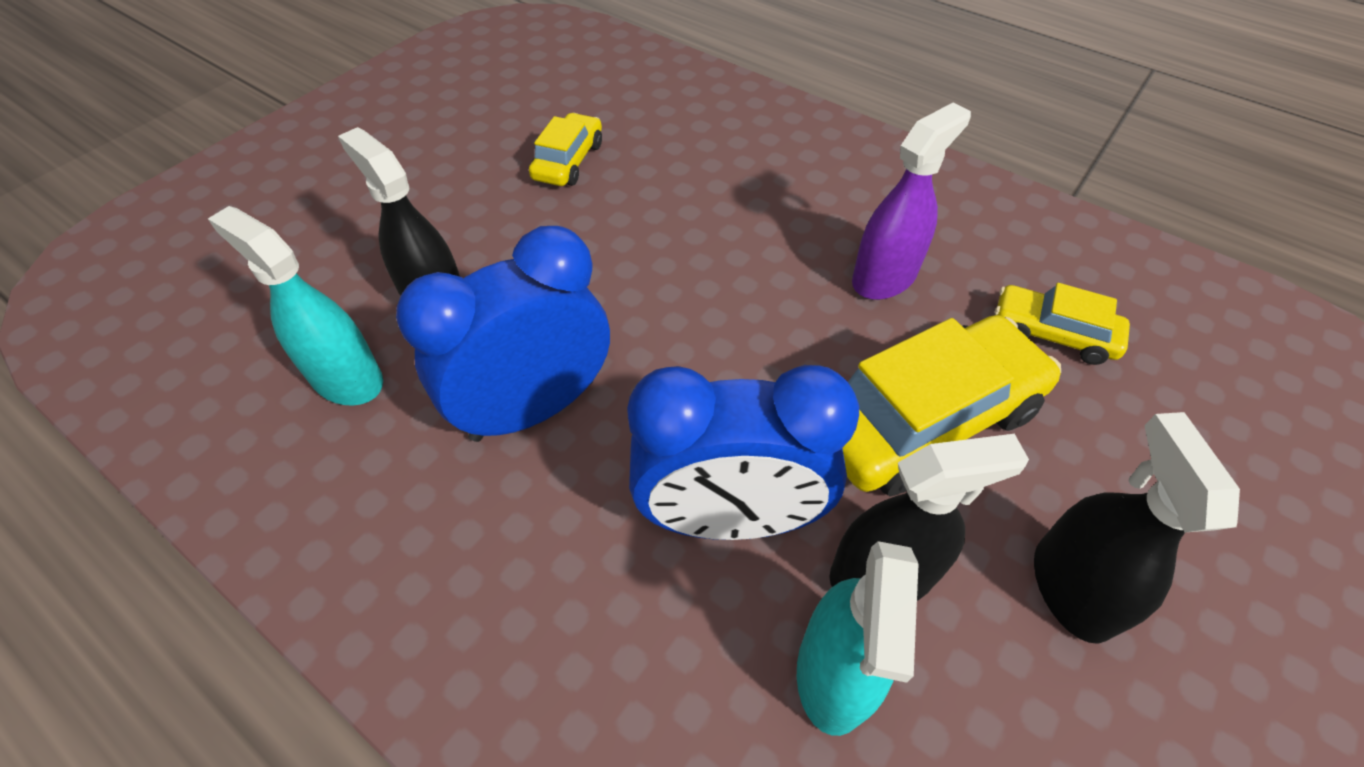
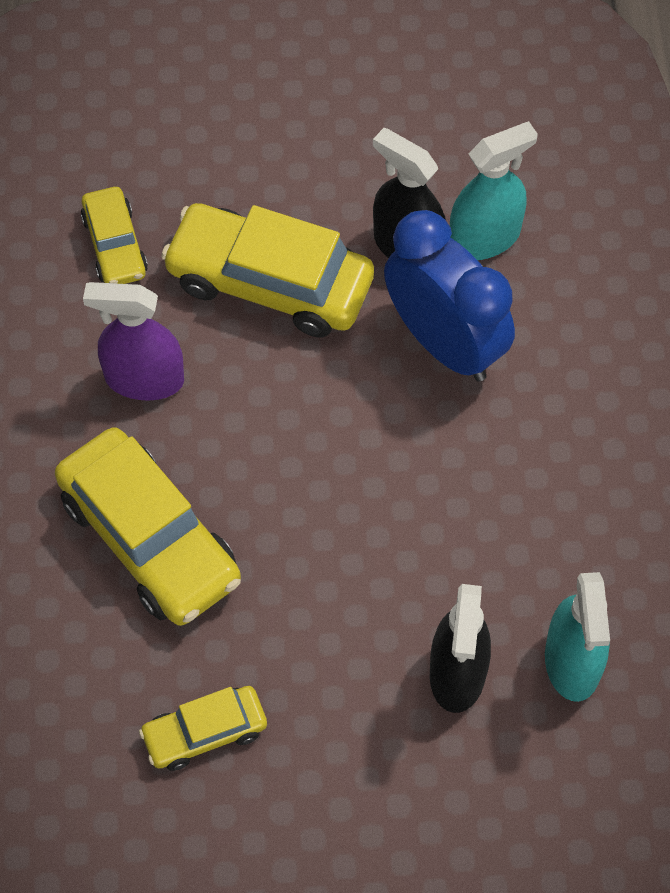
camera: 130 degrees left, 10 degrees up
(533, 408) = (477, 516): blue clock -> none
(736, 208) = (149, 539): none -> yellow car
(1071, 588) = (330, 157): black spray bottle -> none

